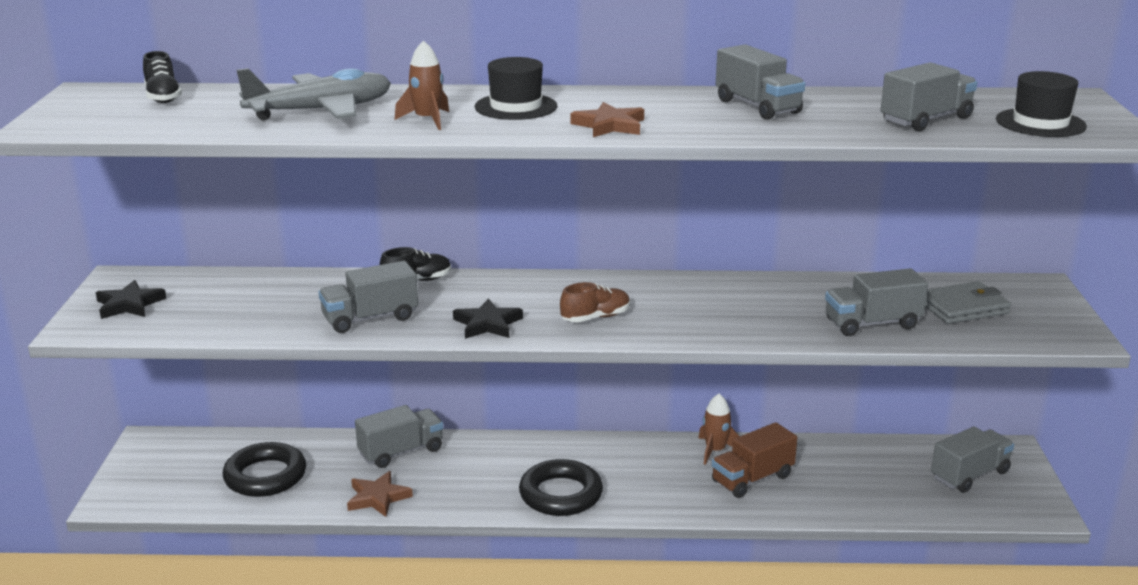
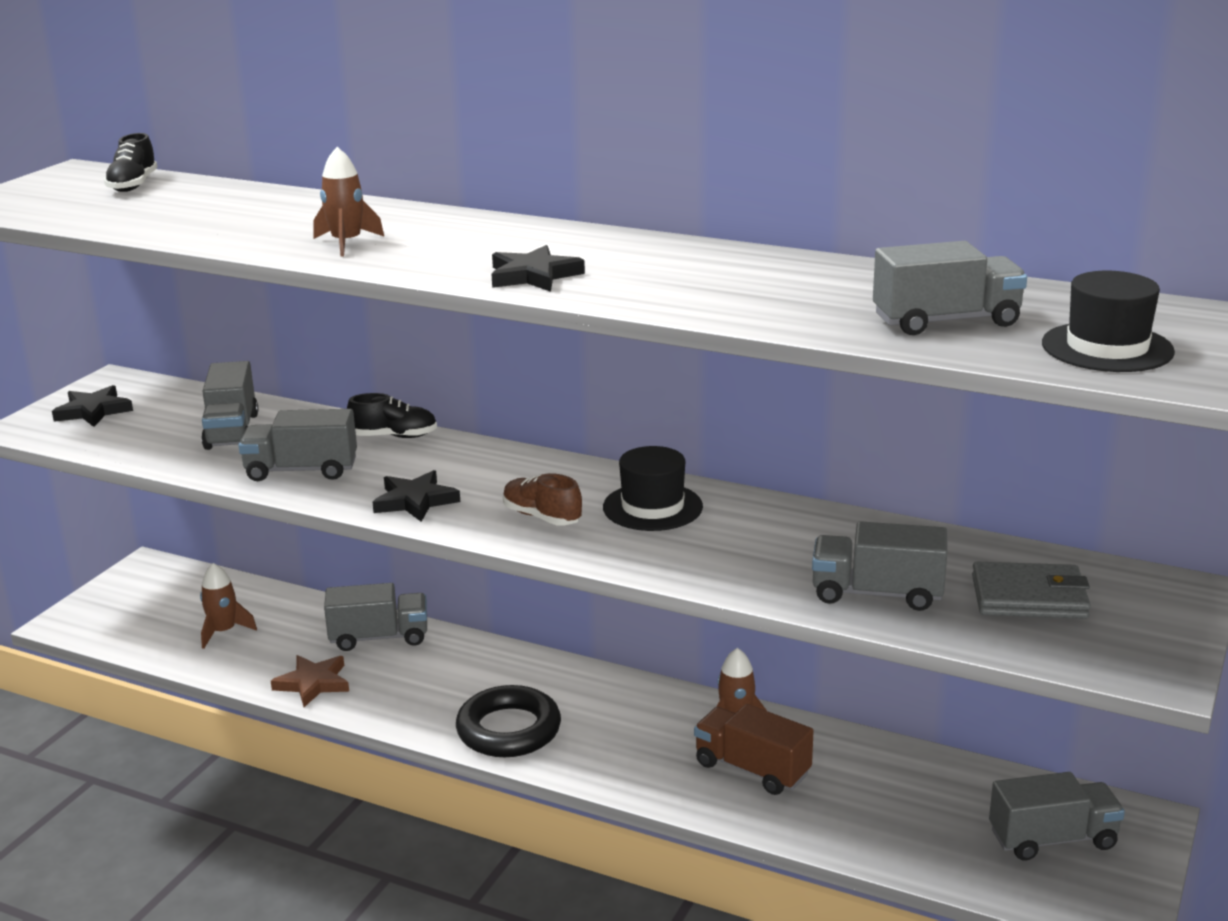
camera: 25 degrees right, 0 degrees up
(265, 476) = (224, 631): black ring -> brown rocket
(321, 111) = (257, 219): grey plane -> none
(516, 107) = (464, 239): black hat -> black hat (652, 507)
(595, 317) = (542, 517): brown shoe -> brown shoe turned 135 degrees counterclockwise
(609, 125) = (534, 275): brown star -> black star
(752, 479) = (752, 769): brown truck -> brown truck turned 45 degrees clockwise
(757, 107) = (749, 275): grey truck -> grey truck (232, 431)

